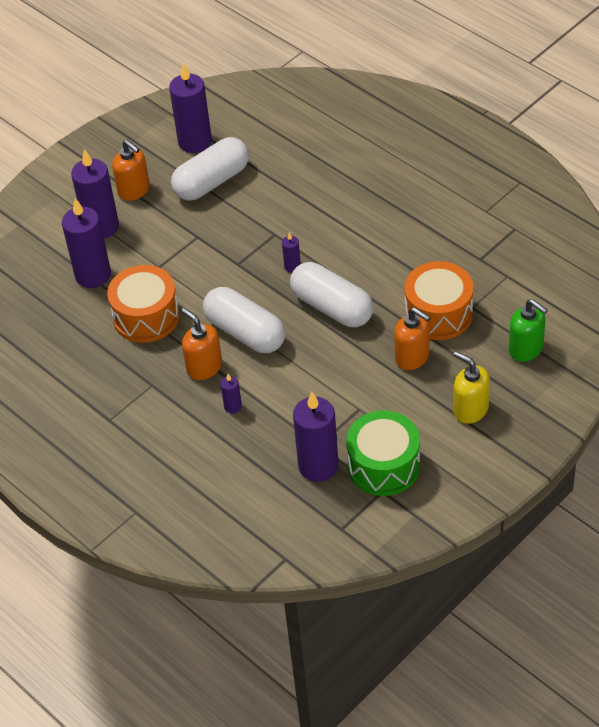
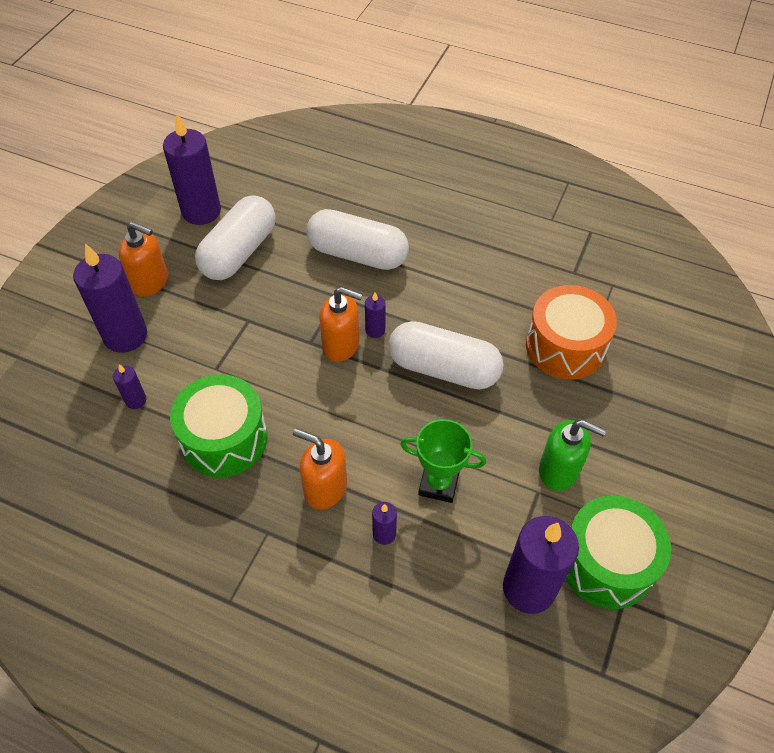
camera: 25 degrees left, 5 degrees up
(93, 275) = (136, 400): purple candle -> purple candle, size x0.46
(146, 316) = (224, 439): orange drum -> green drum
(245, 332) = (356, 427): white capsule -> white capsule (357, 254)
(288, 385) = (439, 484): none -> green trophy
(412, 357) = (564, 407): orange soap dispenser -> orange soap dispenser (341, 345)
(470, 409) = (664, 456): yellow soap dispenser -> none
(526, 349) = (680, 364): green soap dispenser -> green soap dispenser (559, 470)

